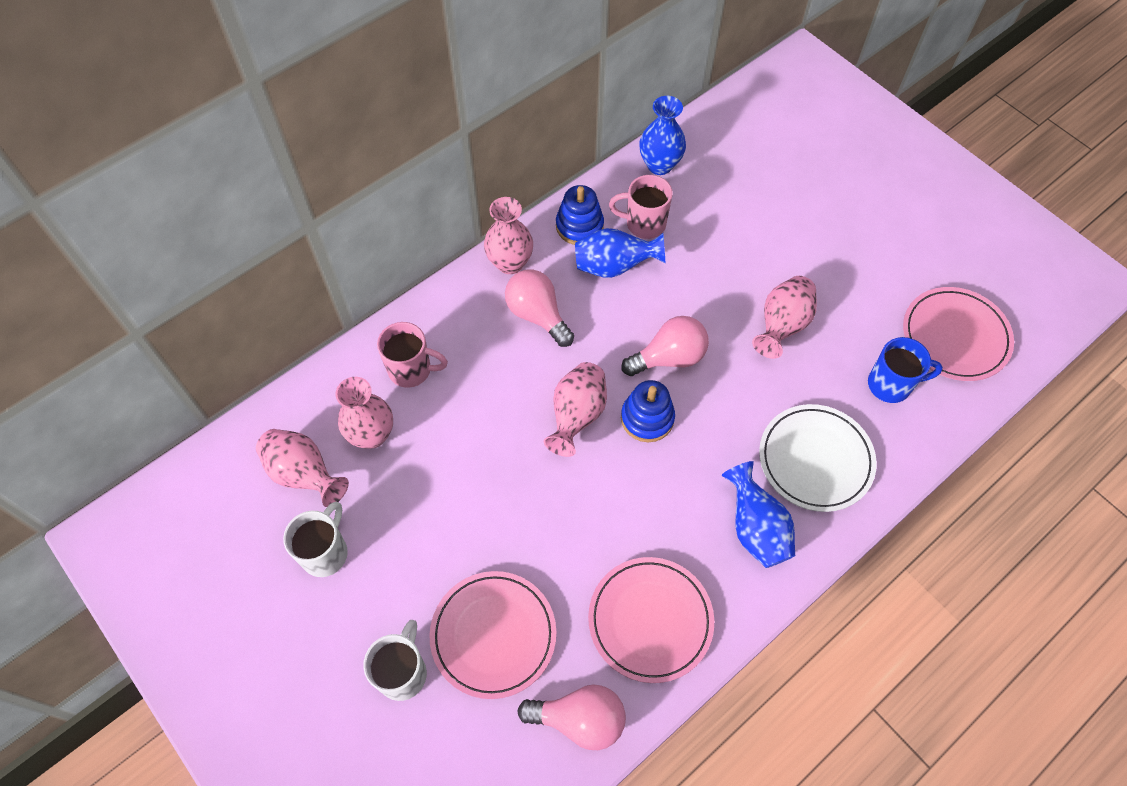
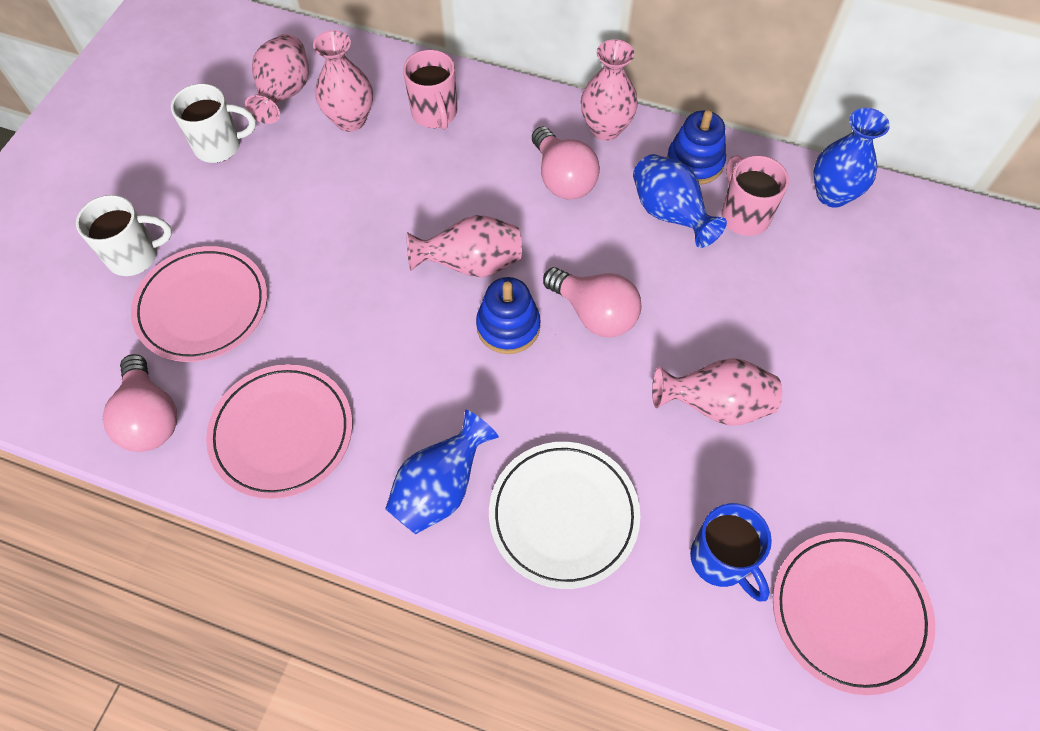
camera: 60 degrees right, 0 degrees up
(537, 315) = (562, 179): pink light bulb -> pink light bulb turned 135 degrees clockwise

